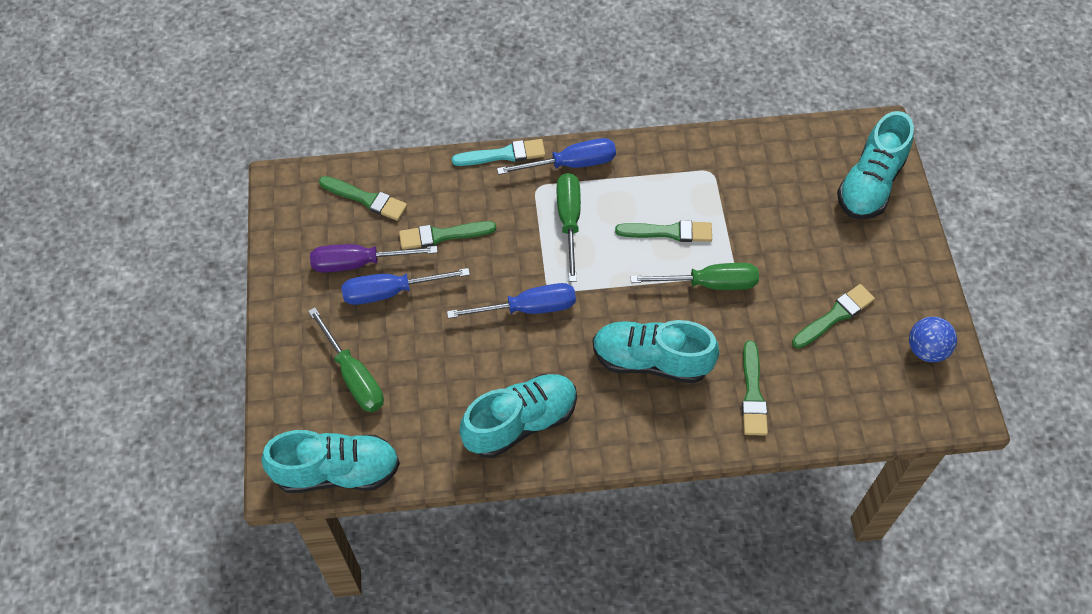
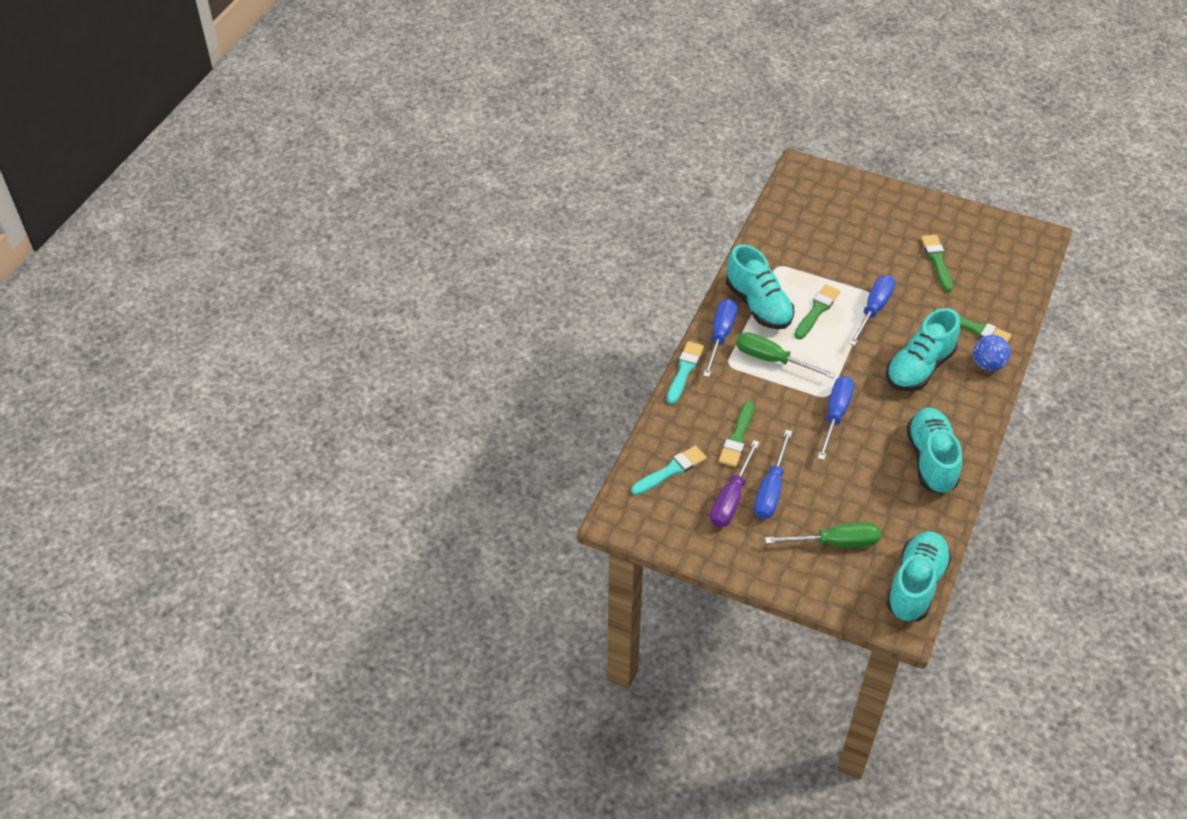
camera: 60 degrees left, 10 degrees down
(366, 199) = (671, 470): green brush -> turquoise brush
(709, 283) = (873, 310): green screwdriver -> blue screwdriver
(870, 184) = (842, 194): turquoise shoe -> turquoise shoe (758, 305)
(926, 349) = (987, 231): blue ball -> blue ball (988, 364)

